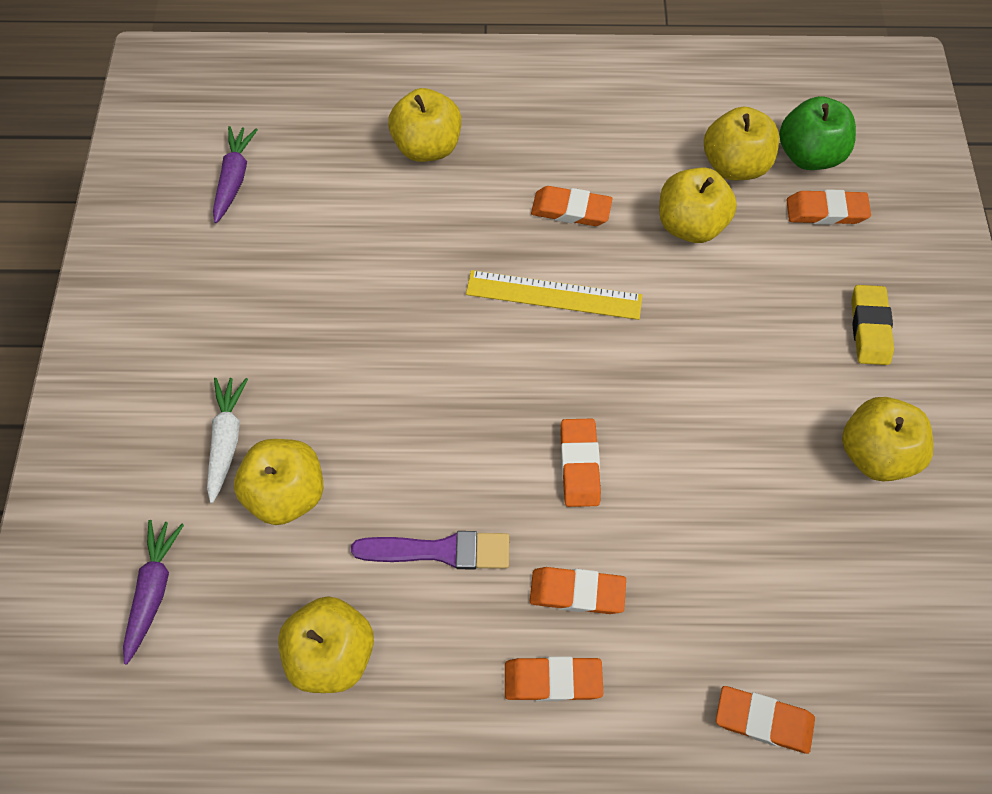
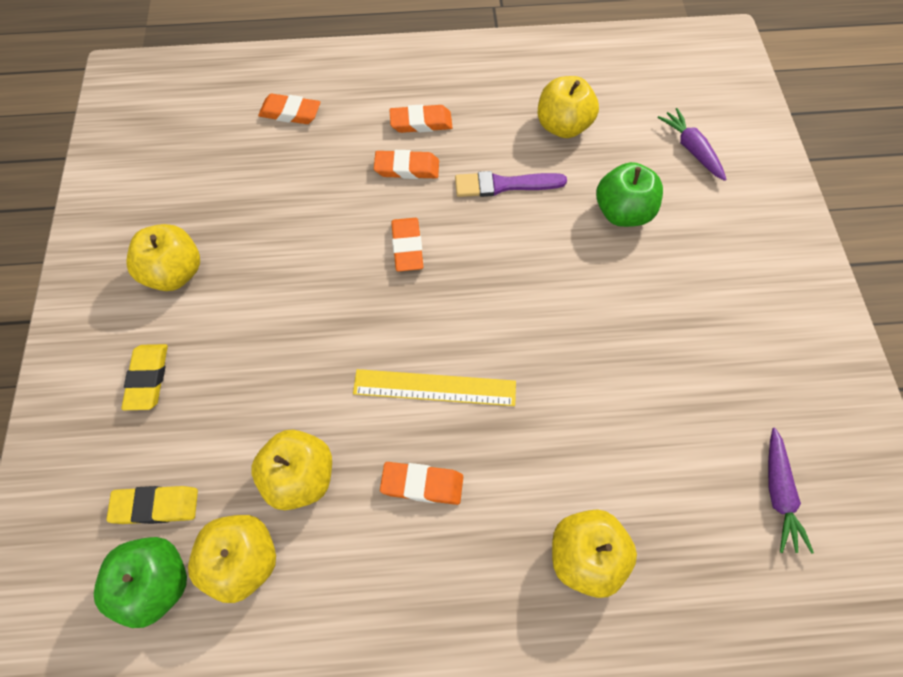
camera: 175 degrees right, 0 degrees up
(154, 590) = (691, 149): purple carrot -> purple carrot turned 150 degrees clockwise
(227, 440) = (681, 244): white carrot -> none
(287, 493) = (622, 212): yellow apple -> green apple
(826, 211) = (156, 506): orange eraser -> yellow eraser

